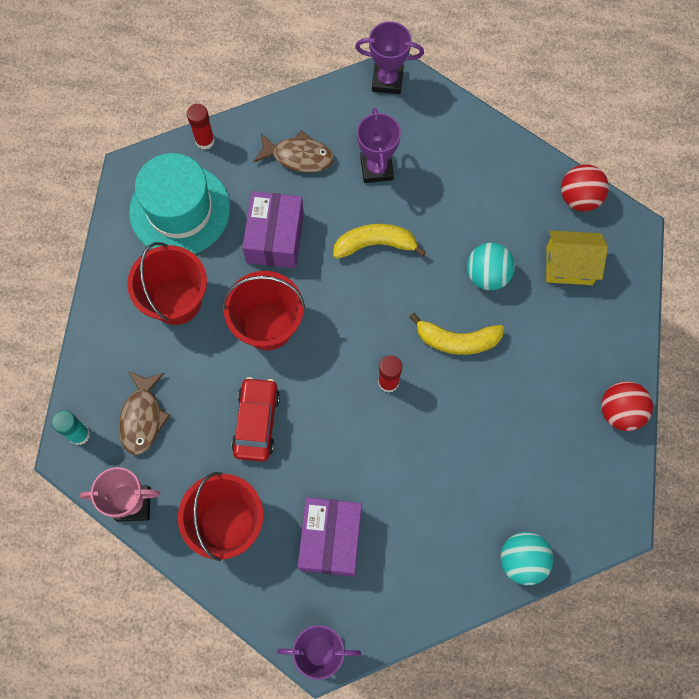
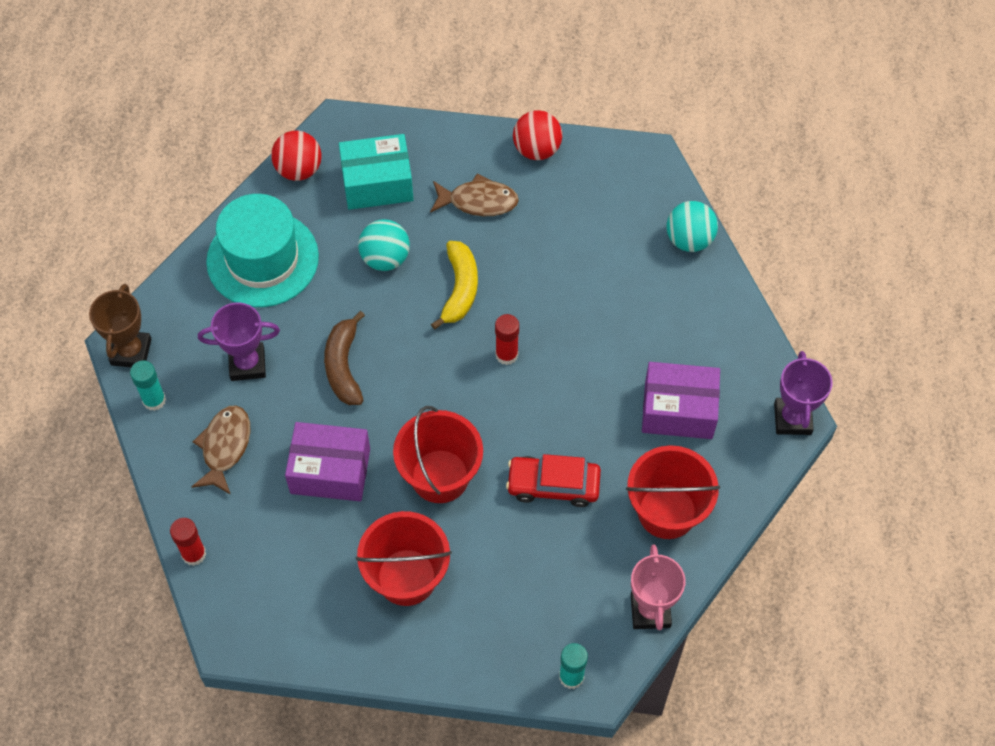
camera: 90 degrees left, 10 degrees down
(142, 417) = (550, 607): brown fish -> brown fish (478, 201)
(180, 210) = (287, 579): turquoise hat -> turquoise hat (262, 259)
(342, 101) = (154, 400): none -> turquoise glue stick
(375, 244) = (344, 366): yellow banana -> brown banana
(387, 80) = (131, 352): purple trophy -> brown trophy
(569, 266) = (377, 183): yellow house -> turquoise box

